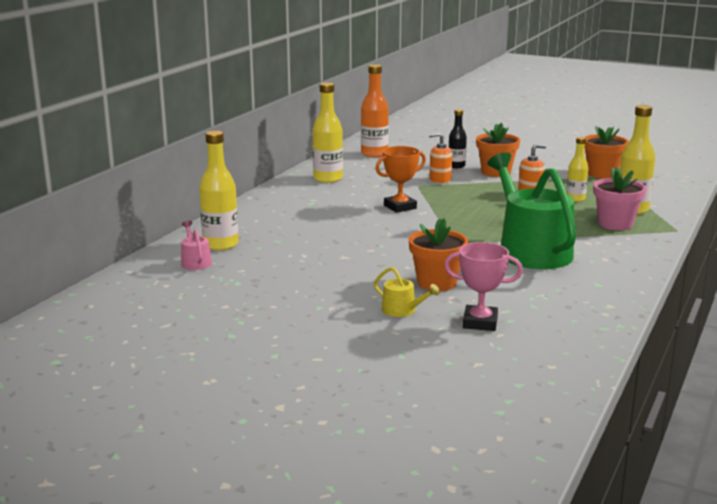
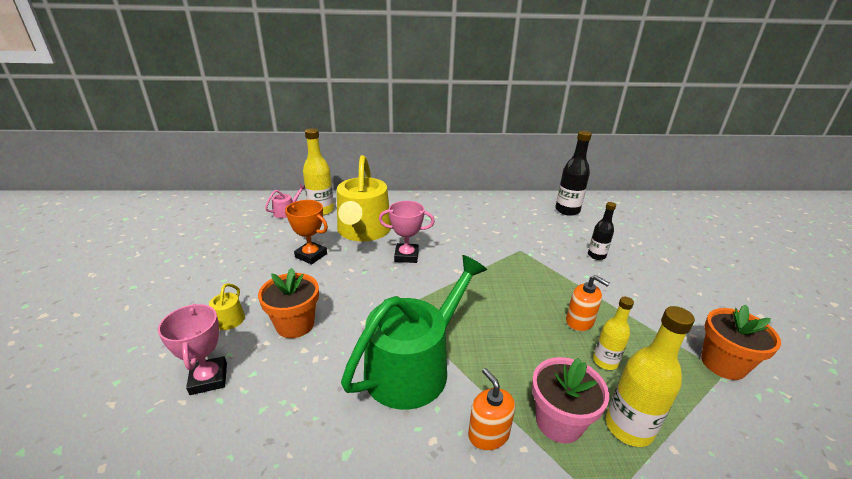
camera: 60 degrees right, 10 degrees up
(300, 233) = (363, 231): none -> yellow watering can
(328, 179) = (485, 209): yellow bottle -> none
(374, 154) = (567, 210): orange bottle -> black bottle
(374, 225) = (406, 256): none -> pink trophy
(400, 207) = (458, 256): orange trophy -> orange trophy (311, 255)
(440, 180) = (548, 257): orange soap dispenser -> orange soap dispenser (488, 434)
(496, 172) = (612, 282): orange flower pot -> none

